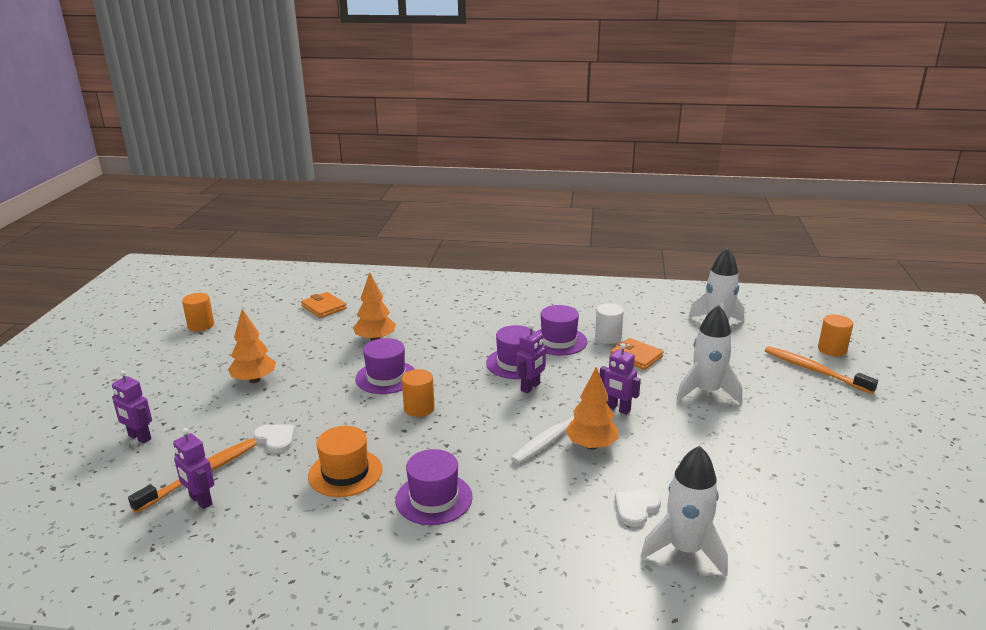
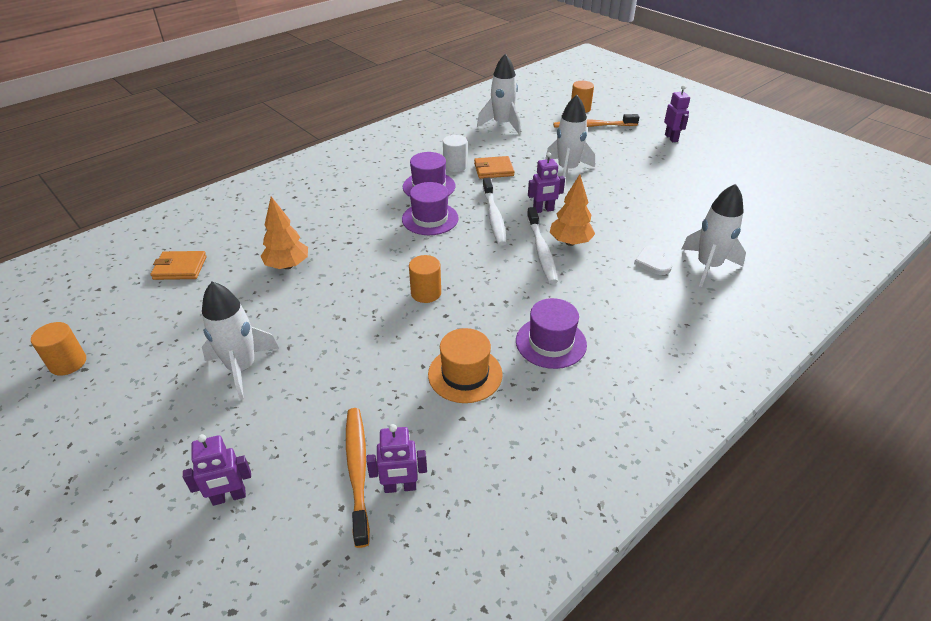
camera: 50 degrees left, 15 degrees up
(254, 380) = (242, 368): orange tree -> white rocket
(276, 439) = (363, 395): white heart -> none
(386, 377) = (356, 288): purple hat -> none
(530, 387) = (470, 229): purple robot -> purple robot (671, 138)
(566, 390) = (494, 217): none -> white toothbrush

